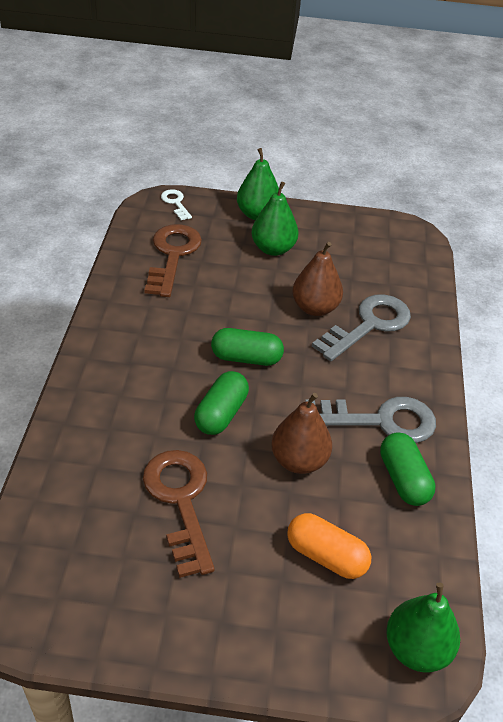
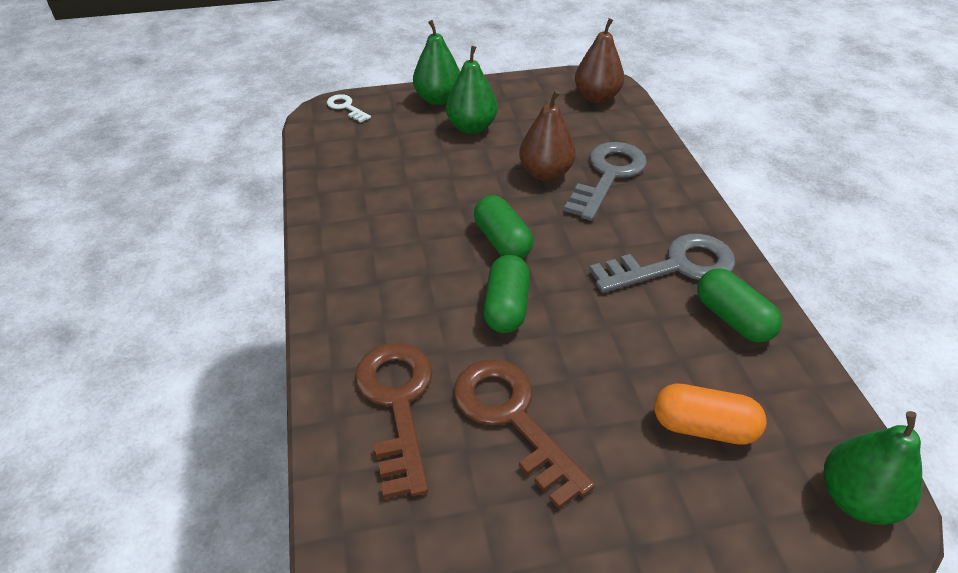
camera: 15 degrees left, 0 degrees up
(172, 255) = (369, 158): brown key -> brown key (397, 403)
(246, 358) = (502, 241): green capsule -> green capsule turned 75 degrees clockwise
(299, 461) = (616, 332): brown pear -> brown pear (596, 97)

